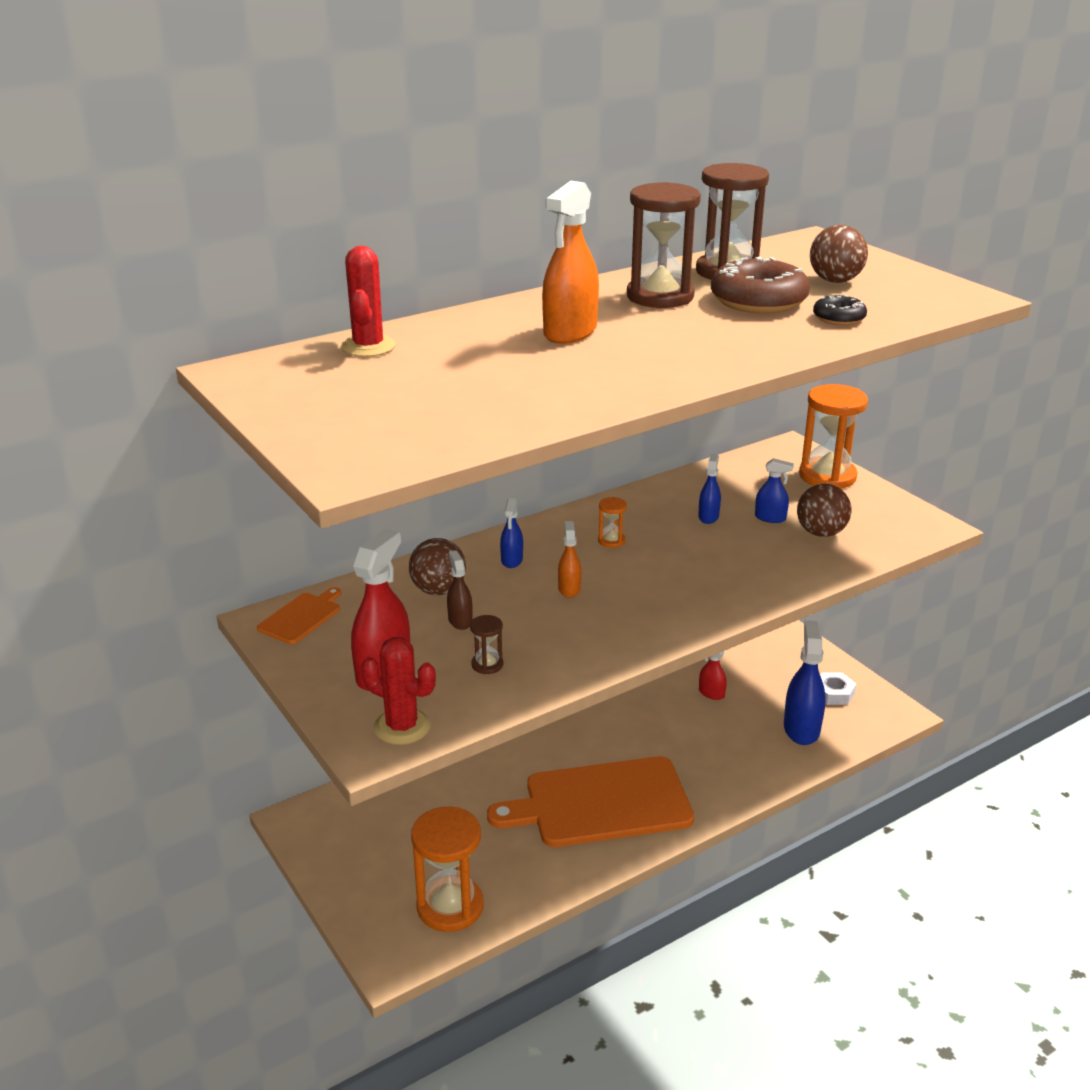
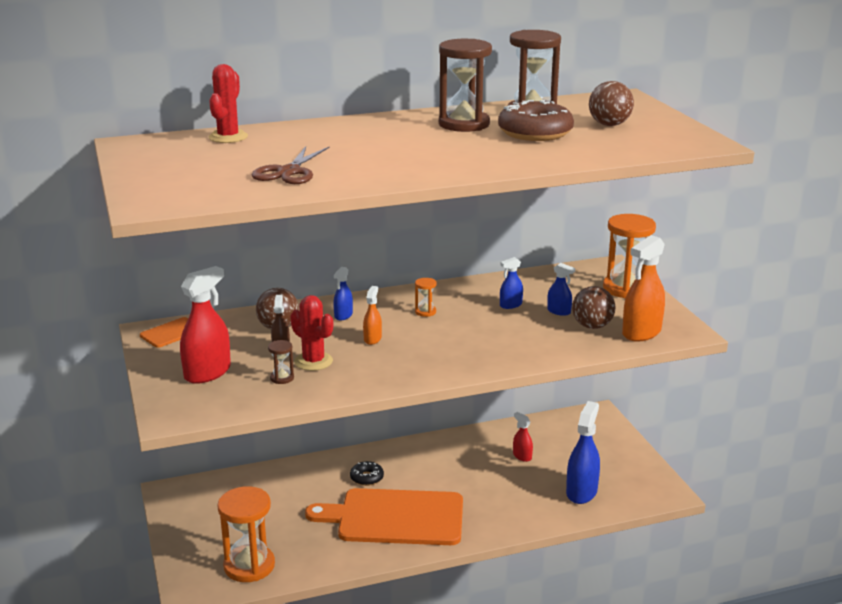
camera: 15 degrees right, 5 degrees down
(402, 727) = (198, 407): red cactus -> red cactus (313, 361)
(498, 393) = (289, 172): none -> brown scissors
(570, 332) = (375, 140): orange spray bottle -> orange spray bottle (641, 332)
(708, 517) = (510, 305): blue spray bottle -> blue spray bottle turned 150 degrees counterclockwise
(834, 693) = (622, 471): white nut -> none
(839, 318) = (585, 148): black donut -> black donut (367, 478)

